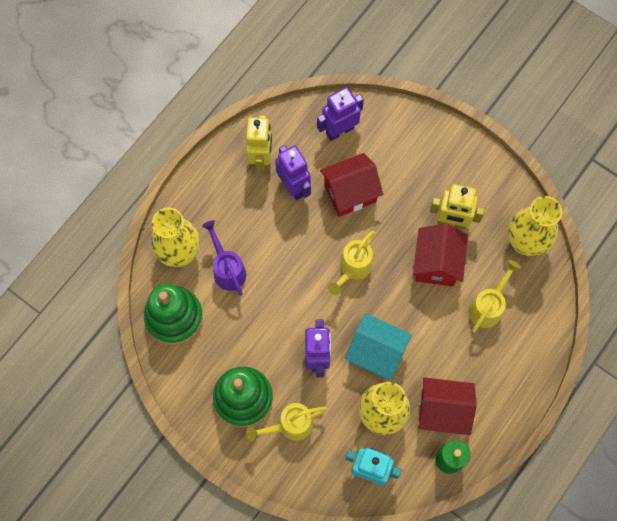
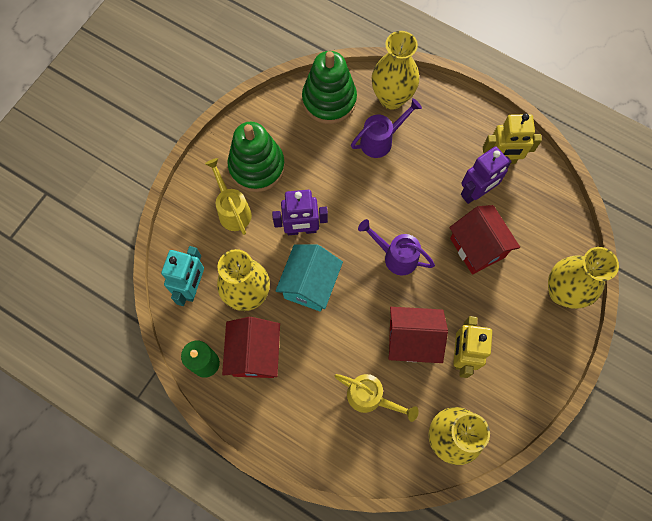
camera: 85 degrees right, 0 degrees up
(339, 130) = (545, 232): purple robot -> none
(353, 269) = (396, 256): yellow watering can -> purple watering can
(398, 126) = (562, 292): none -> yellow vase

